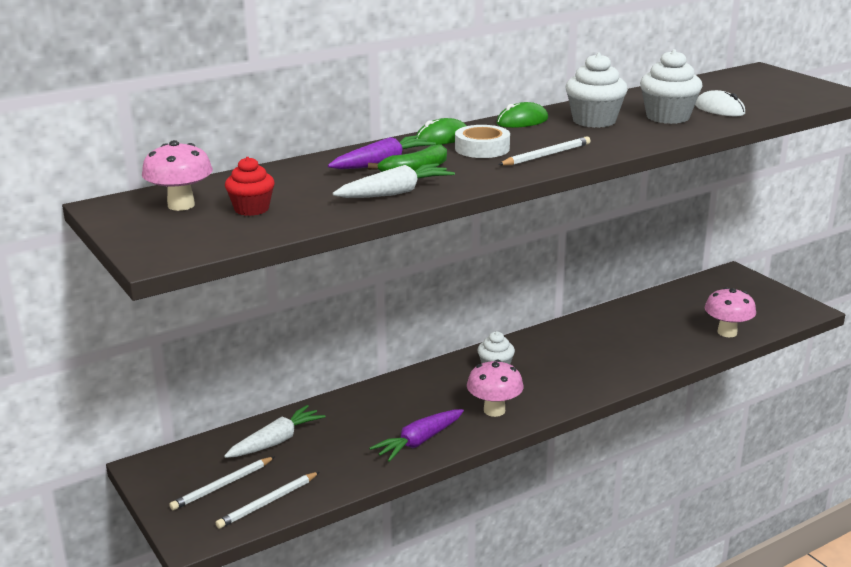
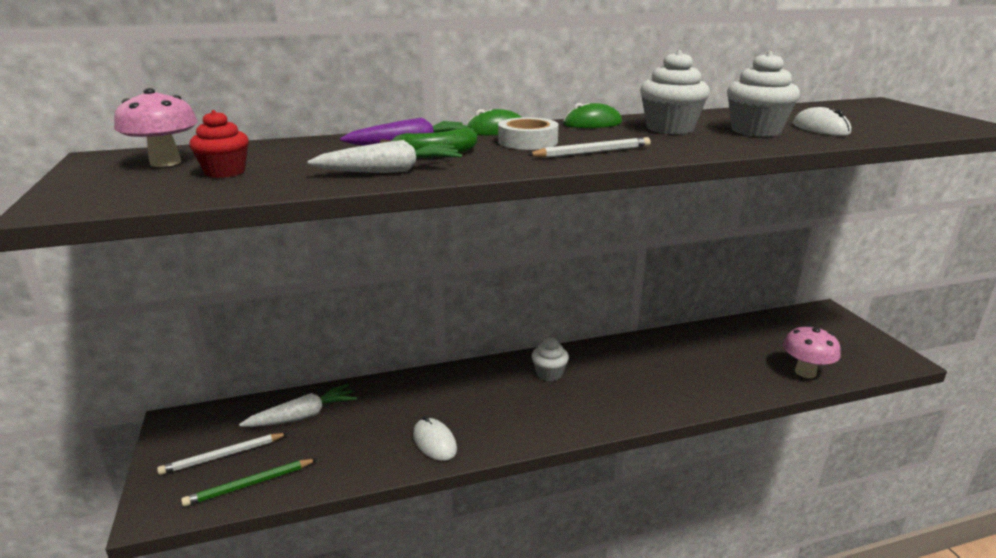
camera: 15 degrees right, 0 degrees up
(268, 502) = (250, 484): white pencil -> green pencil
(419, 442) = (434, 442): purple carrot -> white mouse
(494, 410) = (526, 420): pink mushroom -> none

